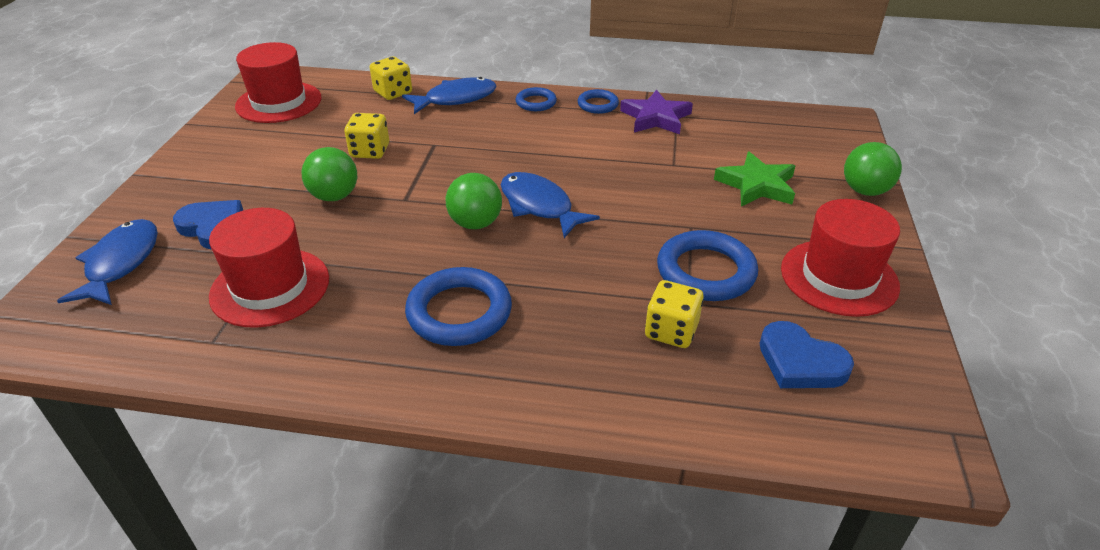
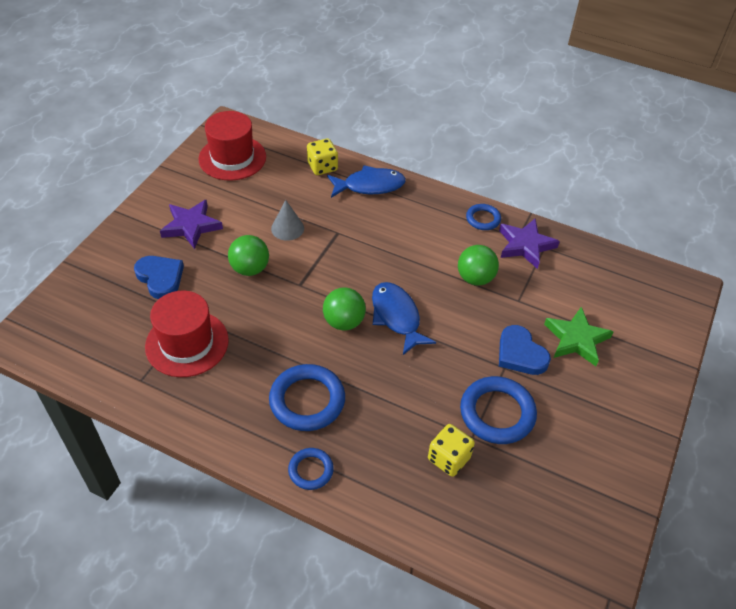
camera: 15 degrees right, 10 degrees up
(120, 263) = (94, 295): blue fish -> none
(243, 170) = (191, 226): none -> purple star
(370, 151) = (287, 228): yellow dice -> grey cone
(536, 102) = (433, 205): blue ring -> blue ring (311, 470)
(800, 362) = (530, 511): blue heart -> blue heart (520, 354)
(839, 277) = (597, 446): red hat -> none
(865, 191) = (663, 368): green ball -> green ball (475, 278)

